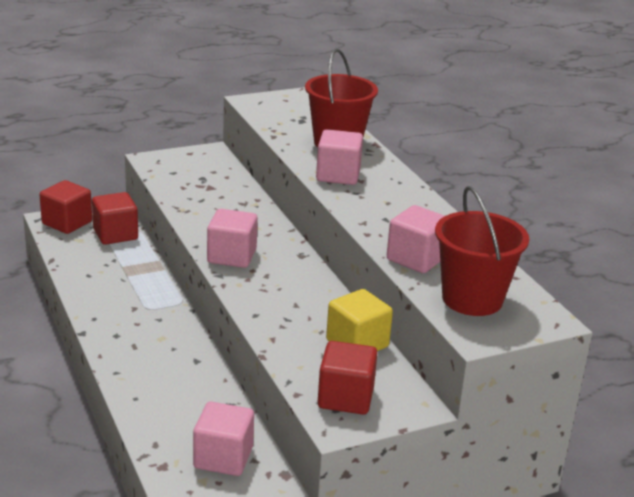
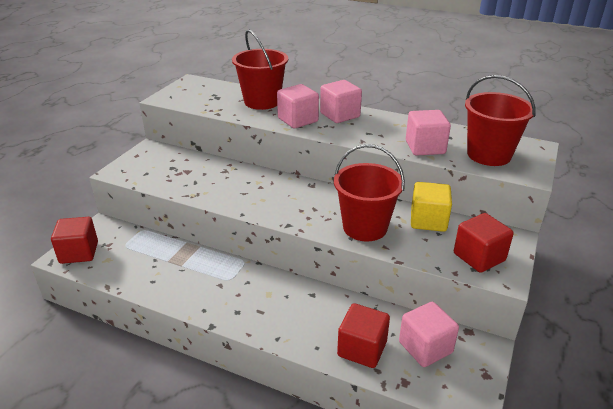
camera: 40 degrees left, 5 degrees up
(115, 234) = (129, 241): red cube -> red cube (362, 349)
(232, 256) = (275, 208): pink cube -> pink cube (340, 115)
(284, 314) = (365, 227): none -> red bucket

